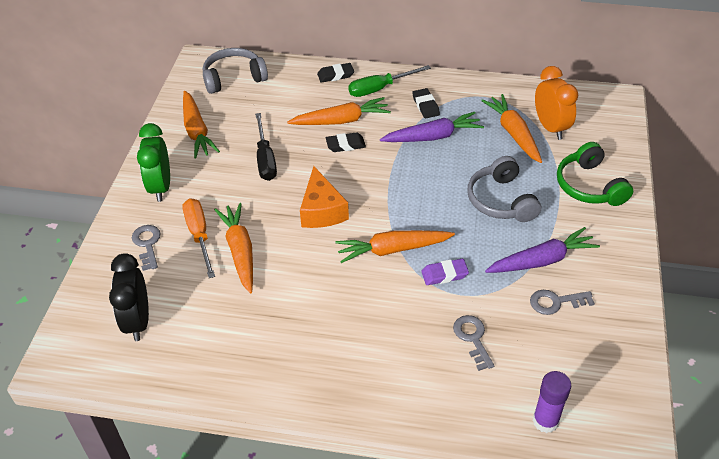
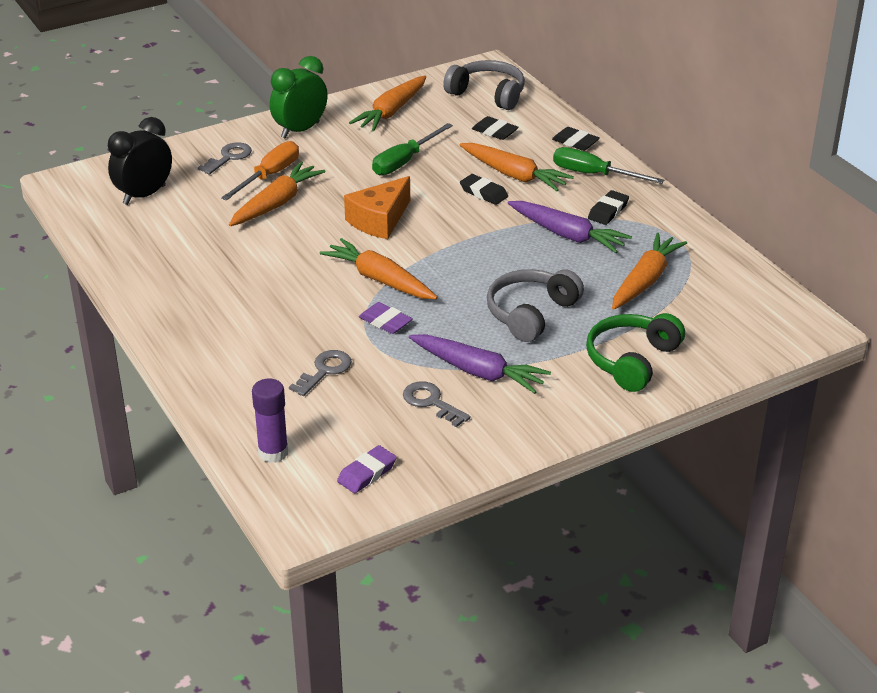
camera: 50 degrees right, 10 degrees down
(265, 159) = (404, 161): black screwdriver -> green screwdriver
(281, 100) = (495, 131): none -> black eraser
(550, 127) = (690, 300): orange clock -> none
(608, 380) = (367, 473): none -> purple eraser

